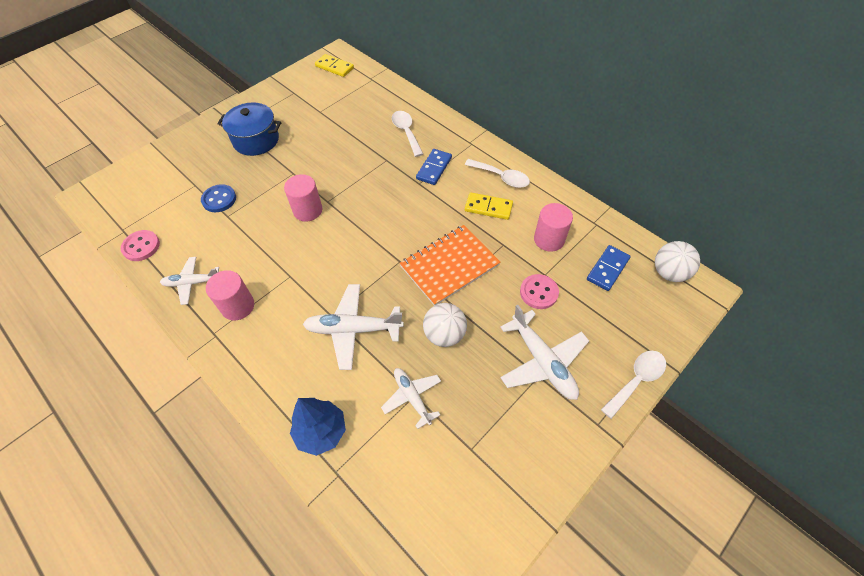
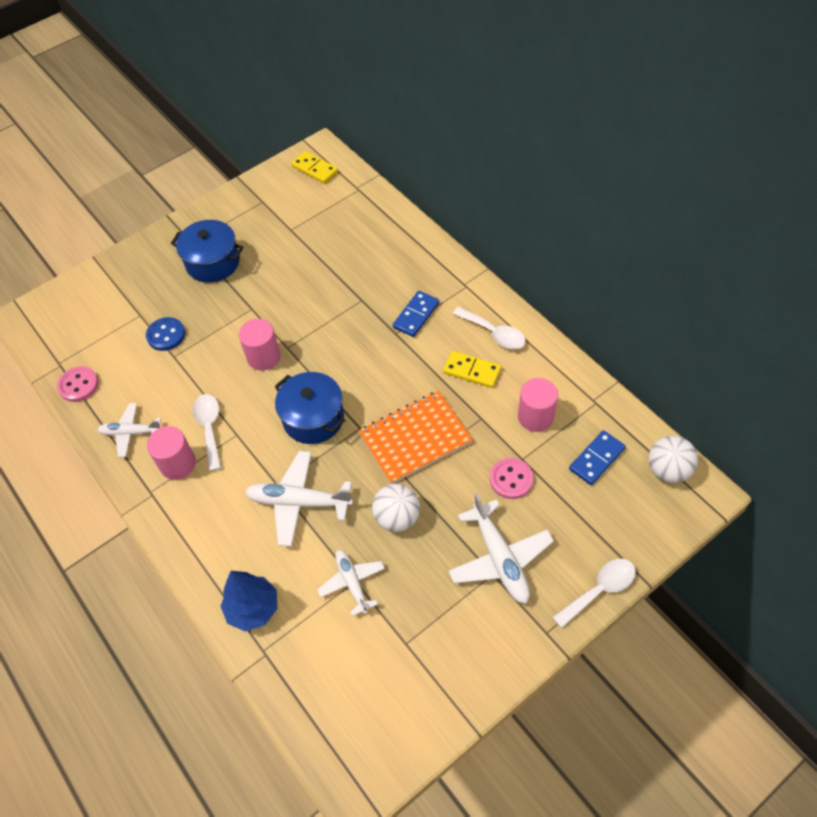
camera: 10 degrees right, 0 degrees up
(357, 257) = (313, 418): none -> blue pot
(406, 132) = (390, 265): white spoon -> white spoon (209, 427)

